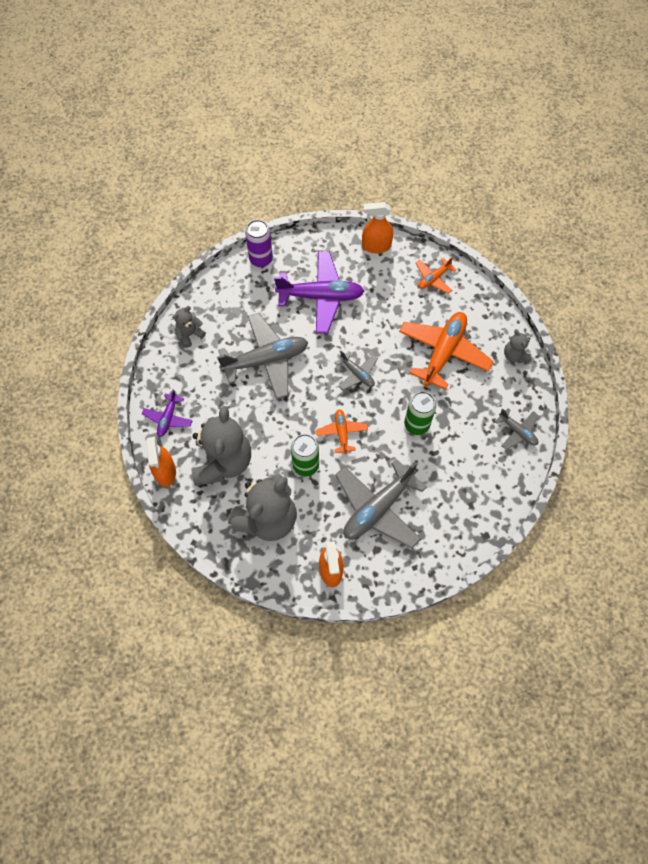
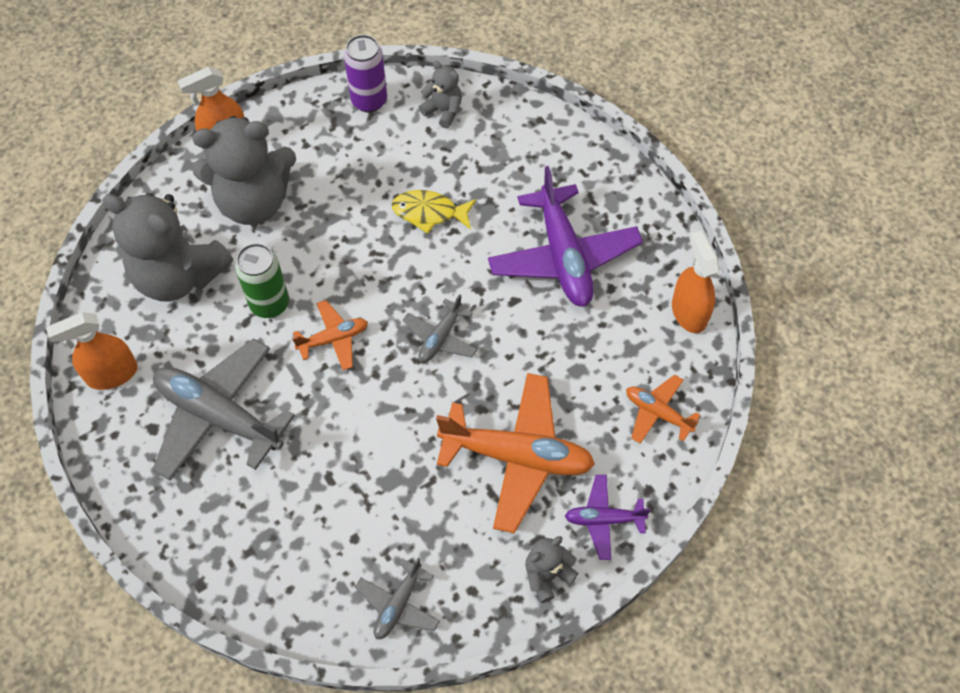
camera: 75 degrees right, 5 degrees down
(168, 418) = (306, 122): purple plane -> purple plane (603, 519)
(261, 259) = (602, 163): purple can -> purple can (369, 101)
(266, 360) = (429, 213): grey plane -> yellow fish
(416, 424) = (373, 442): green can -> none

